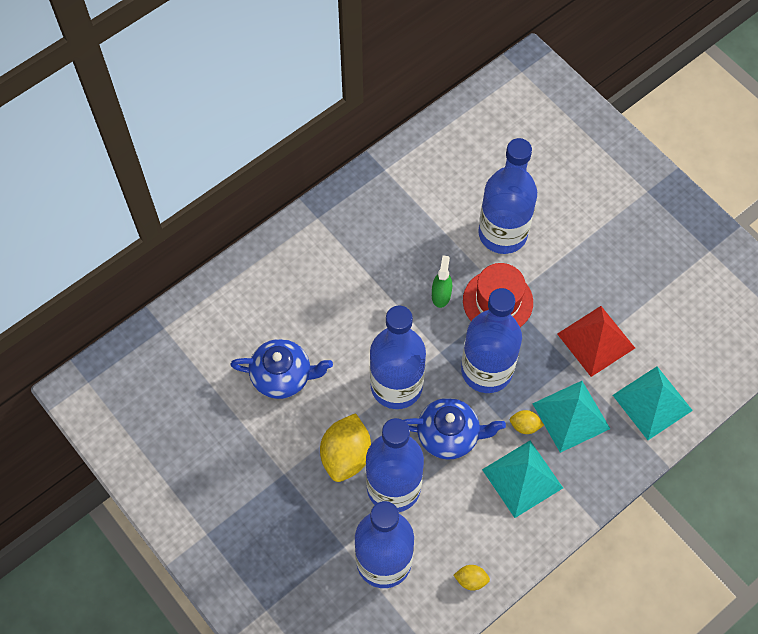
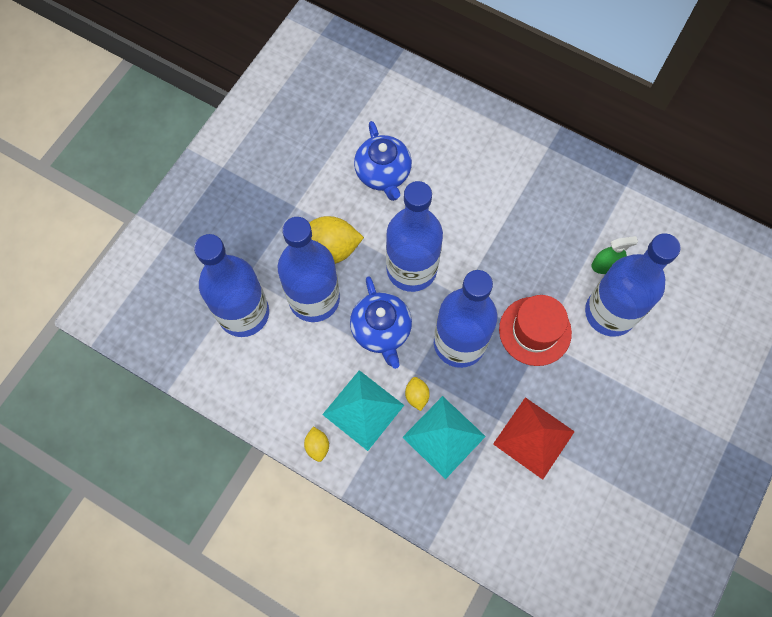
camera: 70 degrees right, 5 degrees up
(441, 295) = (519, 278): green spray bottle -> green spray bottle (605, 265)
(471, 580) = (250, 393): yellow lemon -> yellow lemon (317, 446)
(652, 403) = (489, 514): turquoise pyramid -> none

